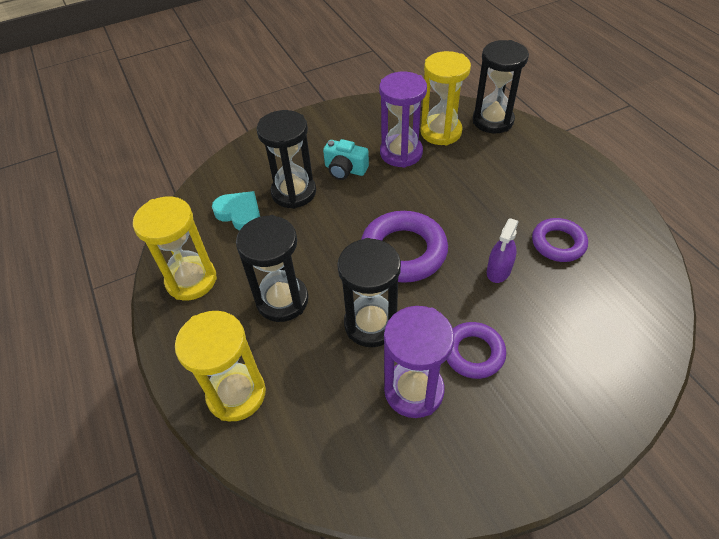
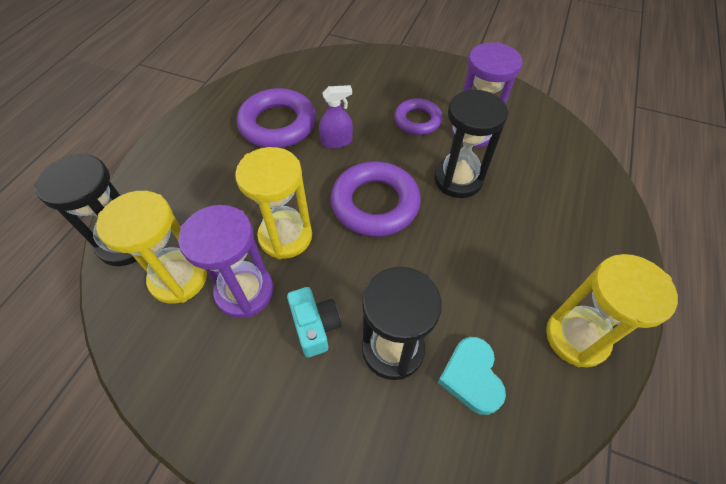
camera: 135 degrees left, 5 degrees up
(236, 394) = (592, 212): yellow hourglass -> yellow hourglass (285, 236)
(282, 300) = (506, 247): black hourglass -> none
(558, 243) = (278, 124): purple ring -> purple ring, size x1.61

